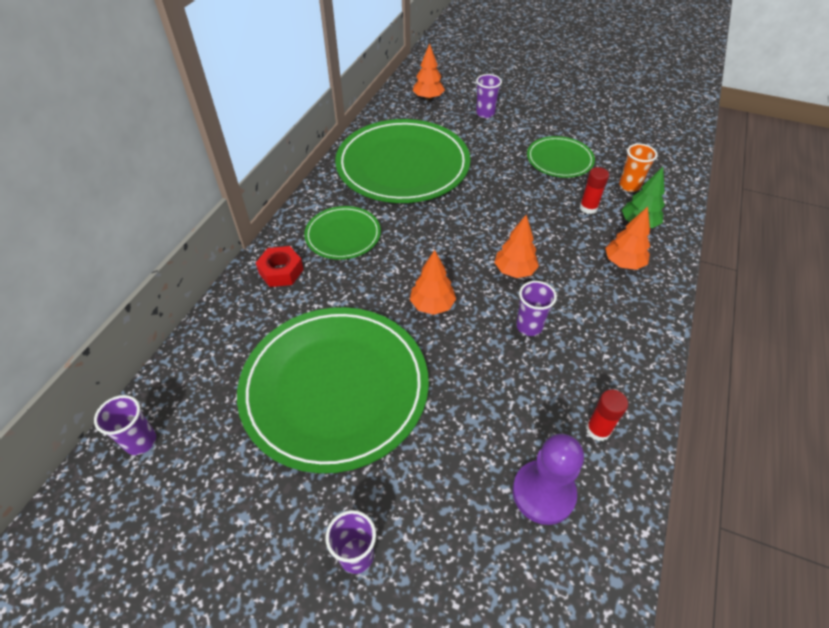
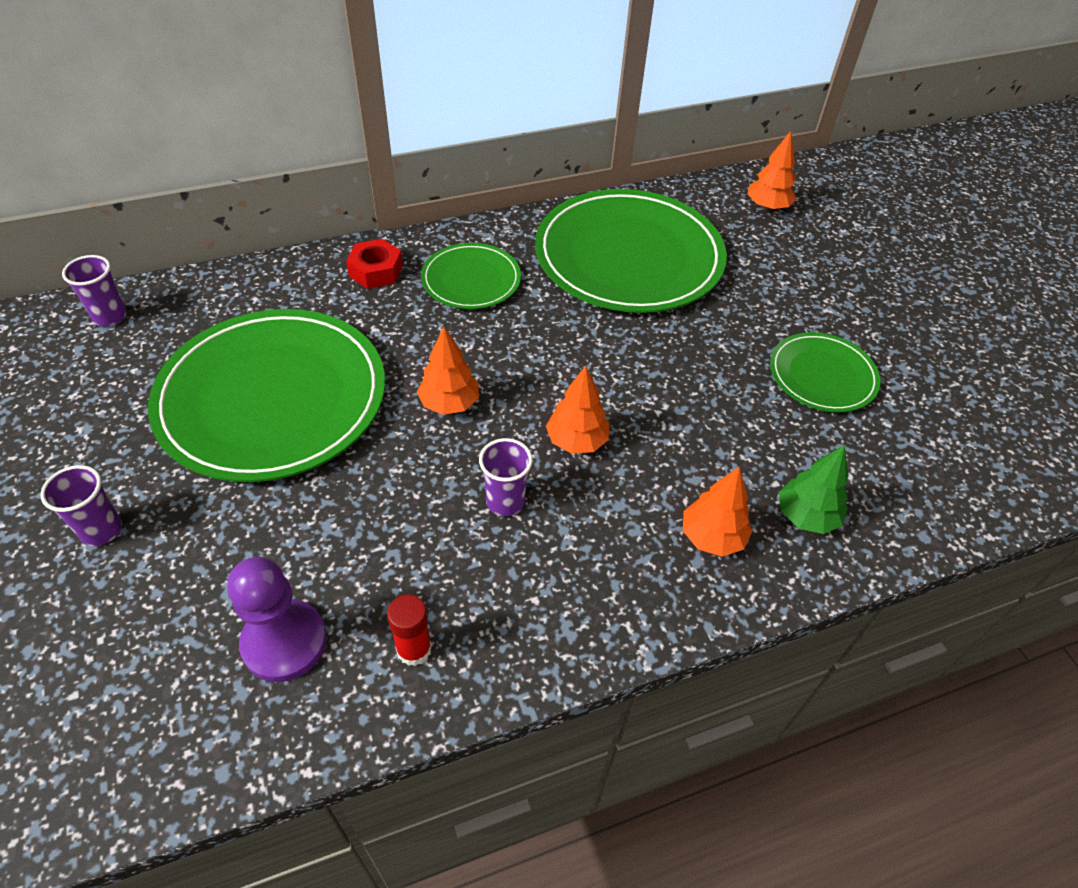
camera: 45 degrees right, 0 degrees up
(485, 113) = (811, 265): purple cup -> none
(588, 208) = (769, 450): red glue stick -> none
(629, 186) = (868, 469): orange cup -> none

